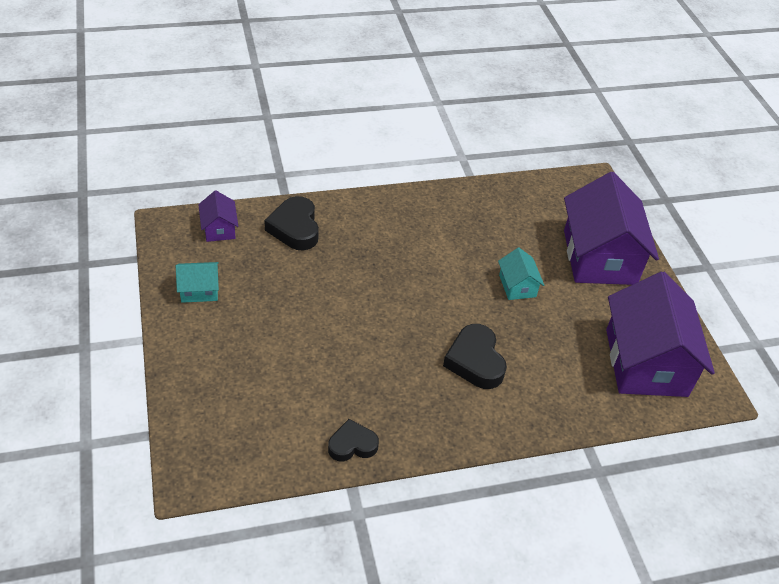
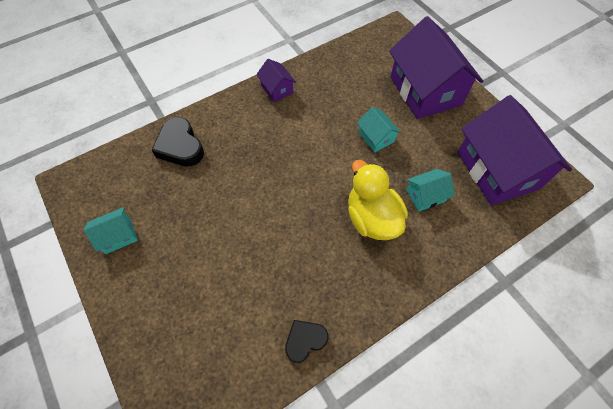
camera: 15 degrees left, 15 degrees up
(219, 229) = (116, 169): purple house -> purple house (277, 89)
(475, 361) = (372, 218): black heart -> yellow duck
(547, 360) = (425, 196): none -> turquoise house

